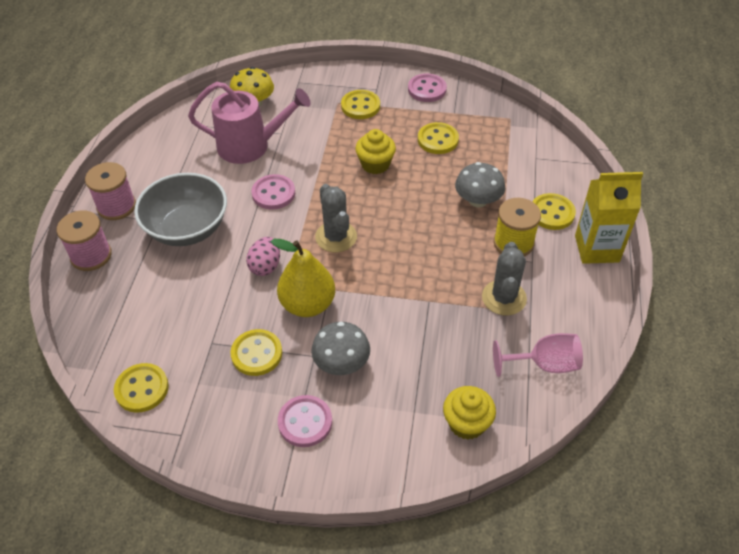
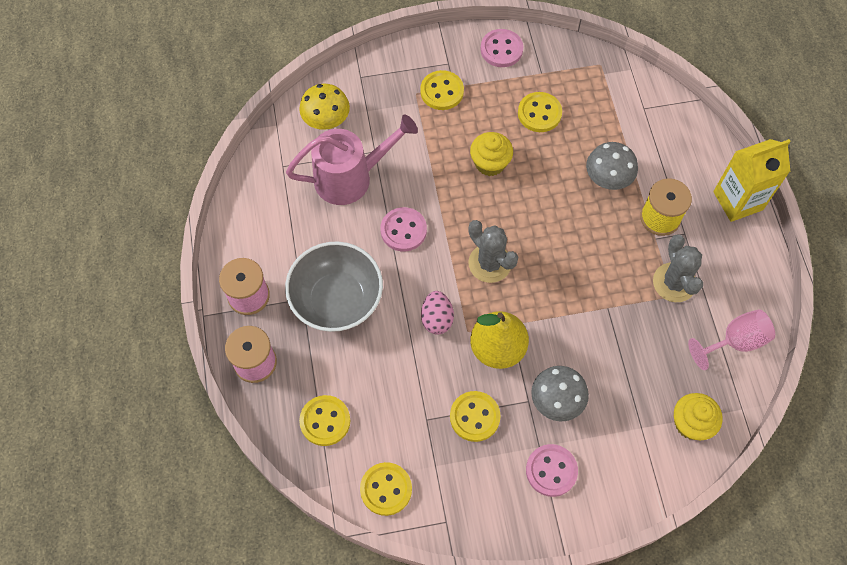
camera: 20 degrees left, 15 degrees up
(552, 213) = (683, 172): yellow button -> yellow button (325, 421)

